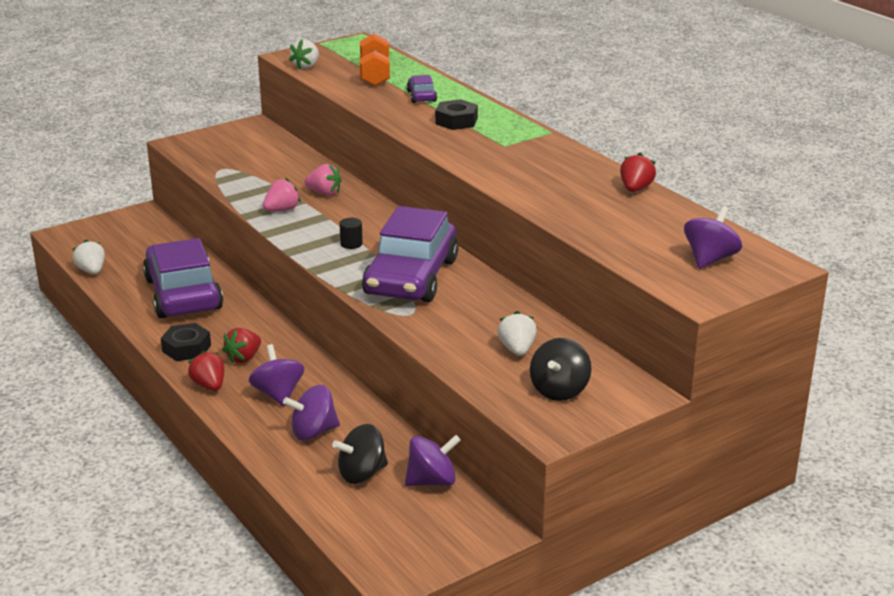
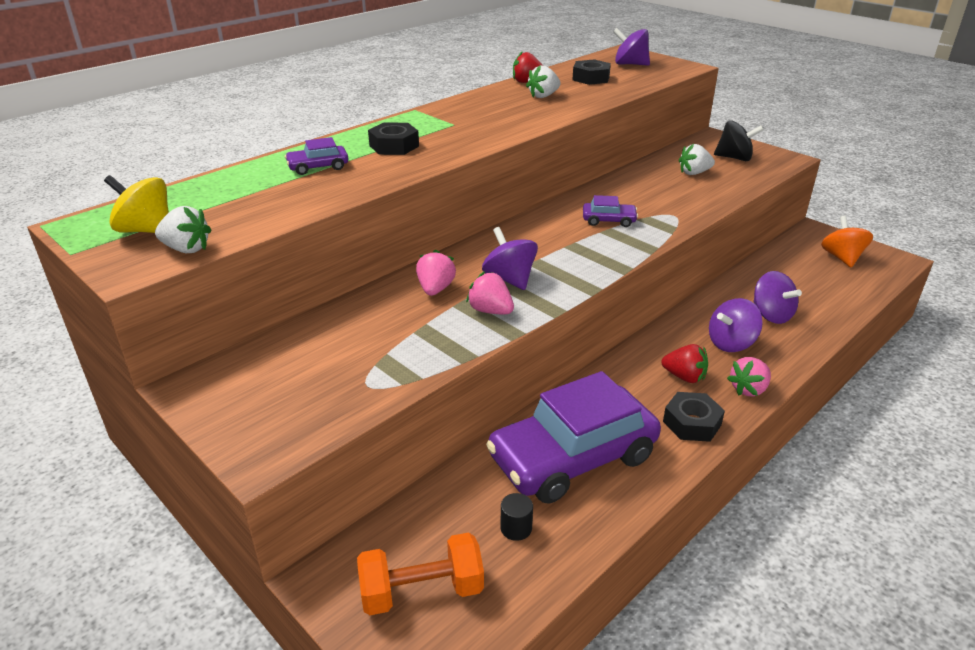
camera: 100 degrees left, 5 degrees up
(91, 271) = (542, 582): white strawberry -> white strawberry (543, 96)
(209, 385) = (748, 389): red strawberry -> pink strawberry
(339, 56) = (146, 230): none -> yellow spinning top
(351, 244) = (557, 257): black cylinder -> black cylinder (516, 528)
(362, 474) = (804, 285): black spinning top -> none
(375, 75) = (237, 198): orange dumbbell -> orange dumbbell (422, 591)
(411, 277) = (608, 220): purple car -> purple car, size x0.41
(413, 528) = (841, 258): none -> orange spinning top
(432, 481) = (785, 256): purple spinning top -> purple spinning top (509, 279)
(647, 225) = (591, 78): none -> black nut

